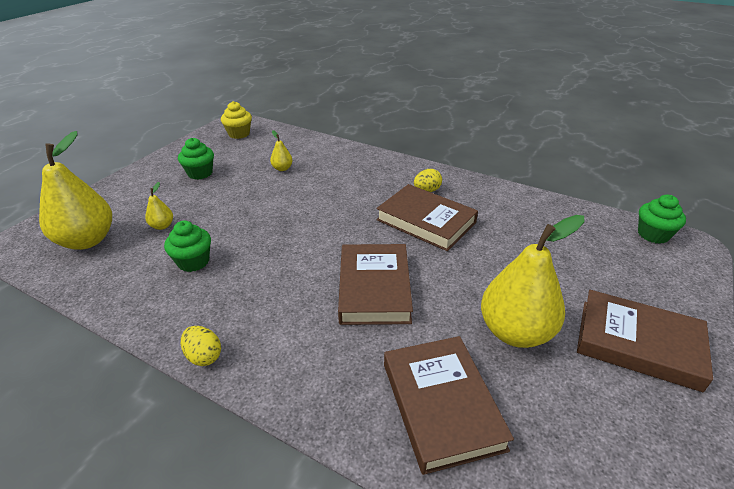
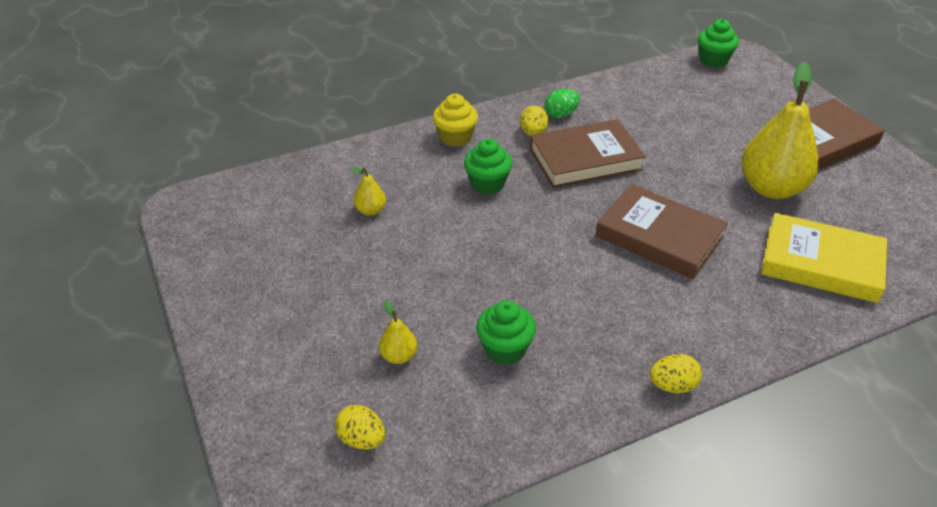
camera: 55 degrees left, 5 degrees up
(87, 240) = (362, 439): yellow pear -> yellow egg
(200, 173) = (298, 284): green cupcake -> green cupcake (487, 184)
(239, 134) = (225, 214): yellow cupcake -> yellow cupcake (455, 137)
(441, 405) = (821, 263): brown book -> yellow book
(463, 193) = (560, 114): none -> green egg

